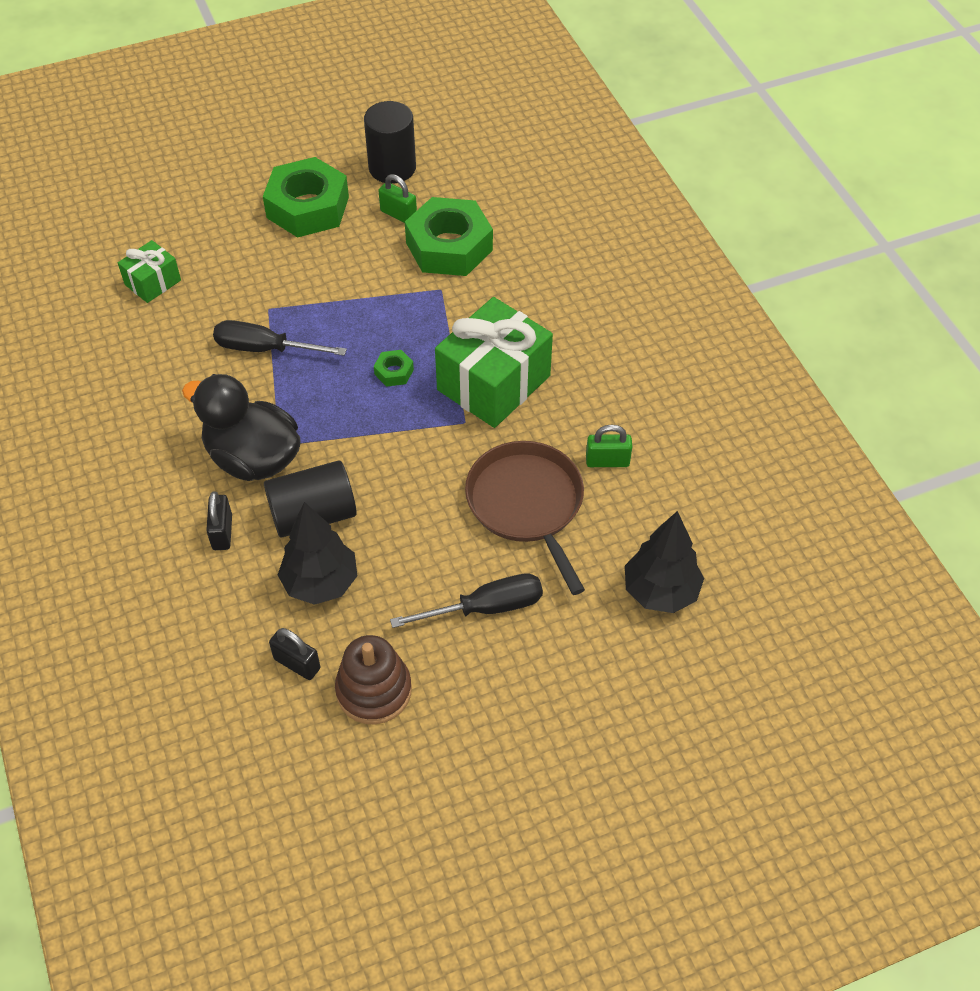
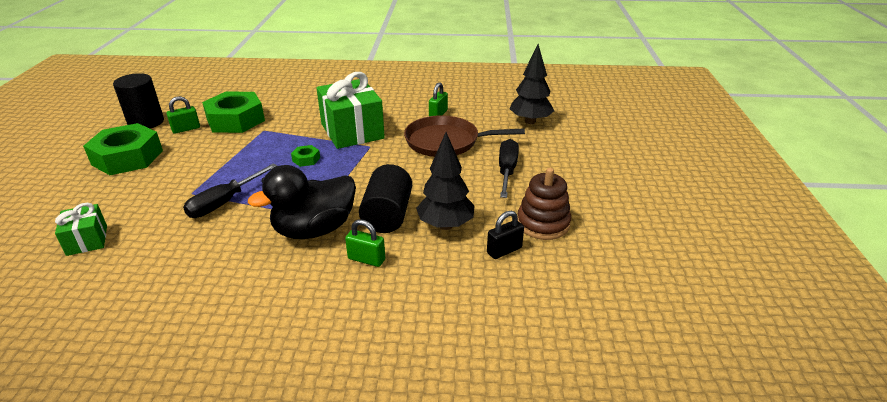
camera: 65 degrees left, 20 degrees down
(222, 532) = (366, 259): black padlock -> green padlock

